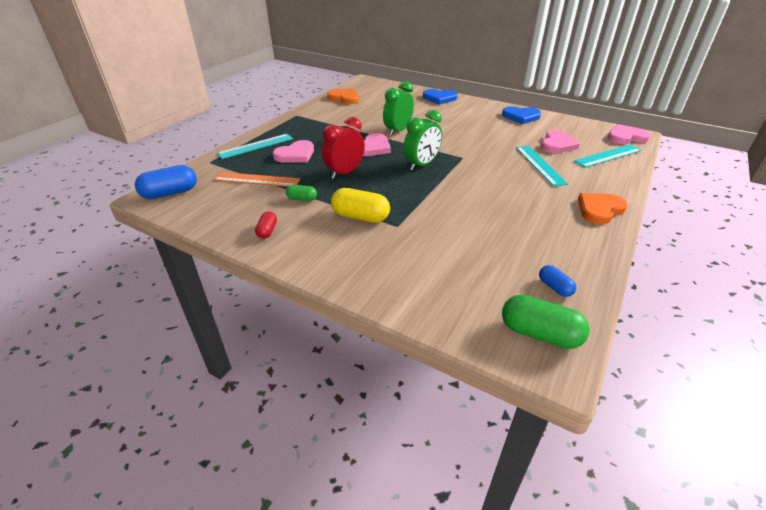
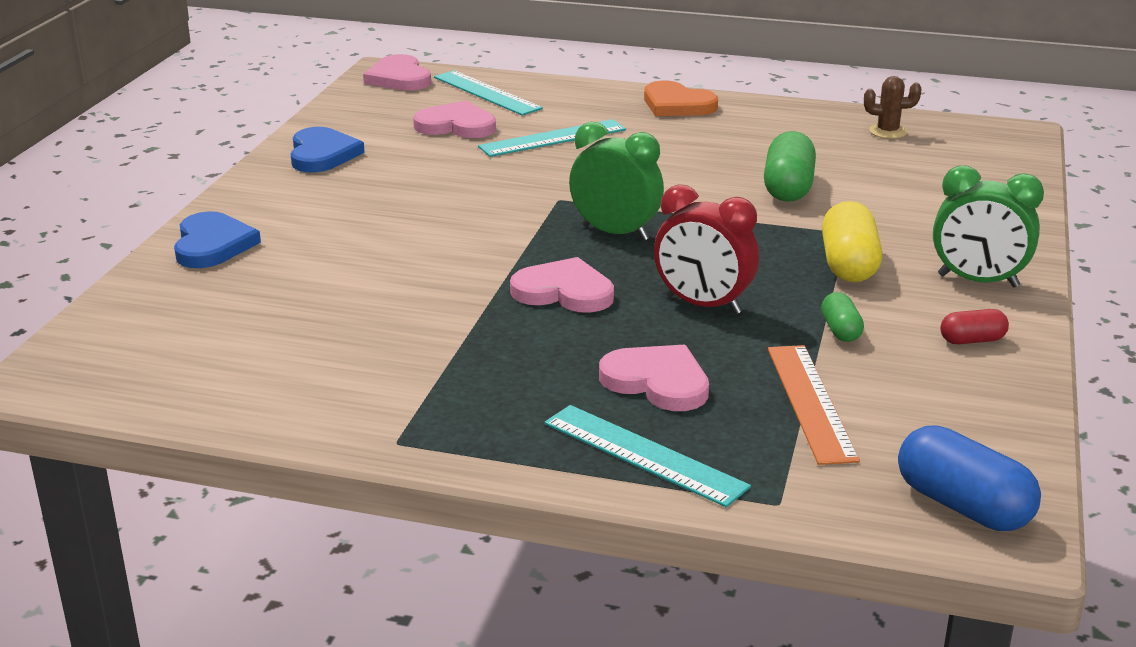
camera: 105 degrees left, 10 degrees down
(344, 98) = (229, 385): orange heart -> none
(398, 131) = (455, 275): green clock -> green clock (978, 281)
(539, 334) = (978, 139): green capsule -> green capsule (788, 188)
(554, 287) = (888, 132): blue capsule -> brown cactus

